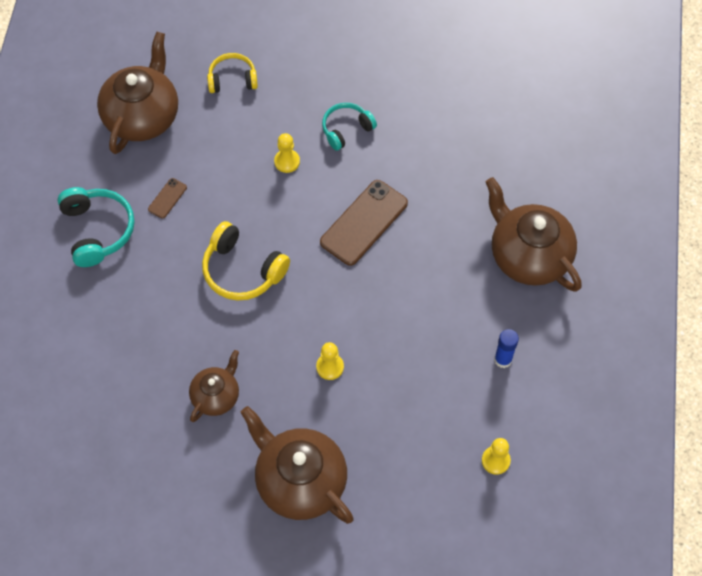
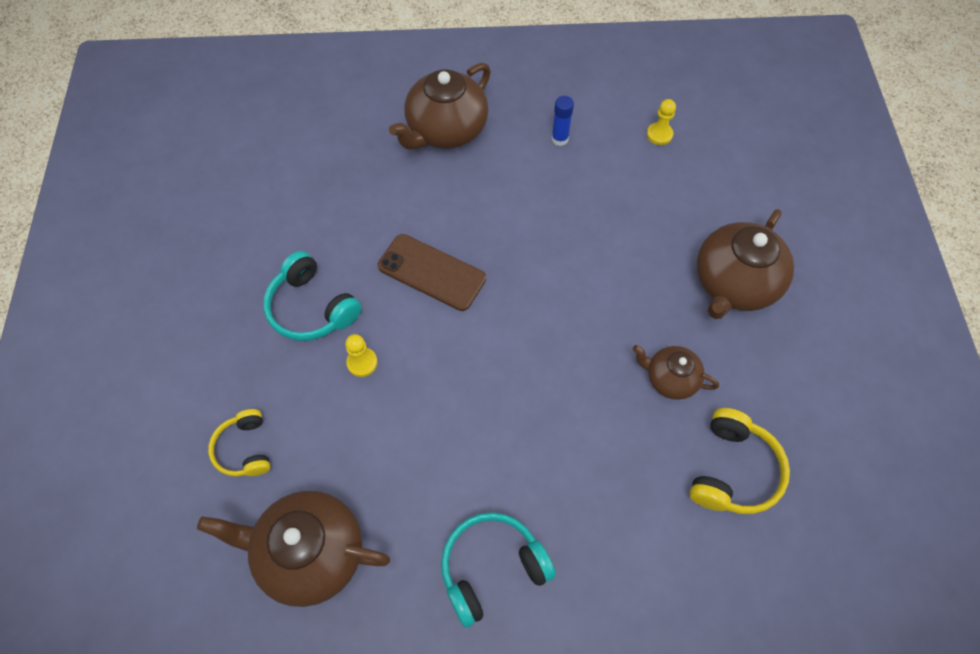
camera: 100 degrees left, 0 degrees up
(167, 198) = (431, 490): brown phone -> none
(242, 270) = (514, 382): yellow headphones -> yellow headphones (733, 470)
(330, 367) = (606, 277): yellow pawn -> none
(346, 129) = (311, 308): turquoise headphones -> turquoise headphones, size x1.51

